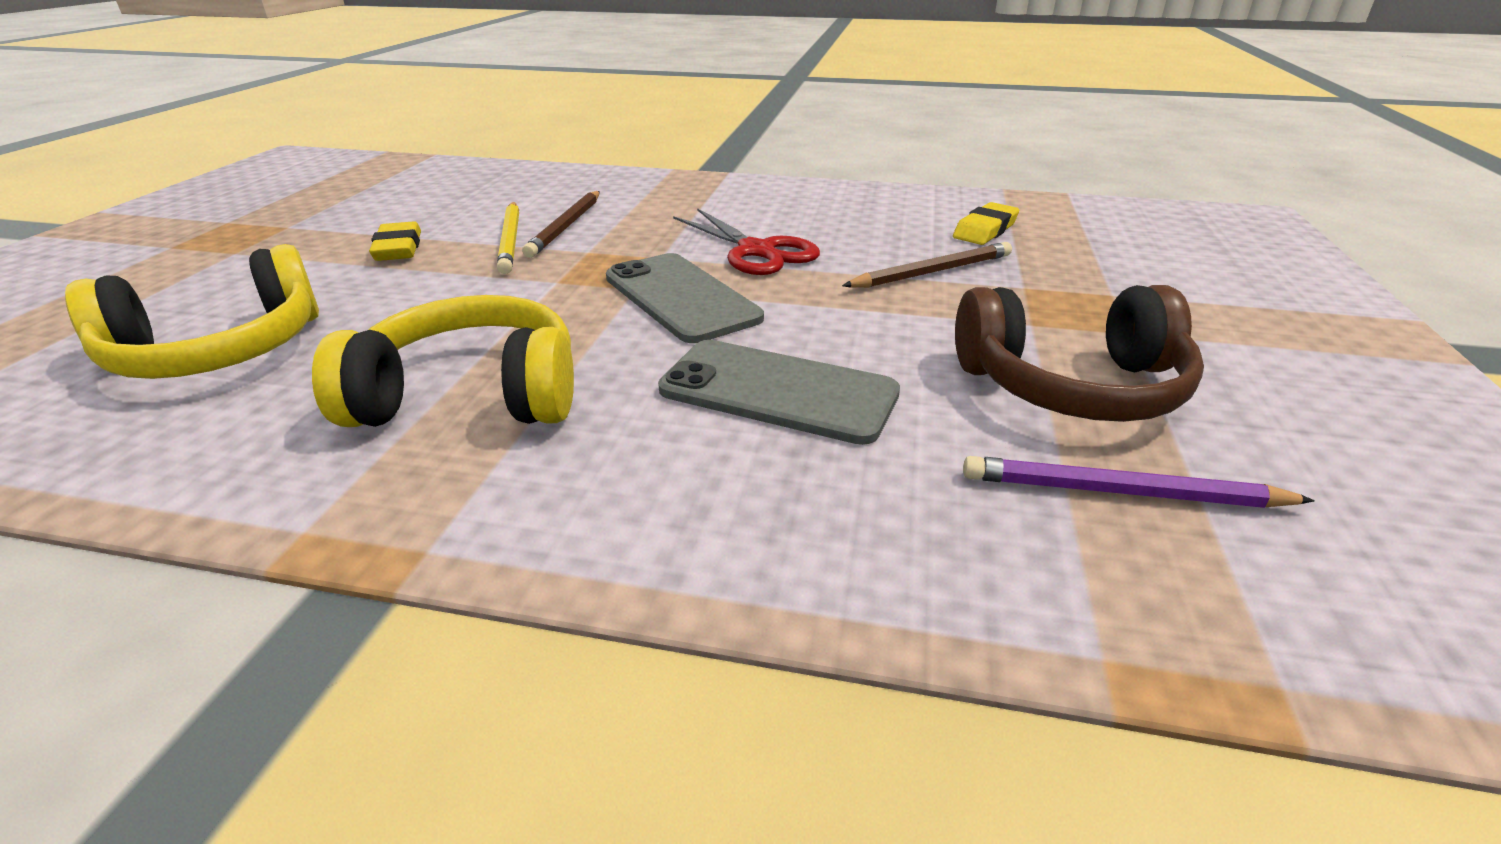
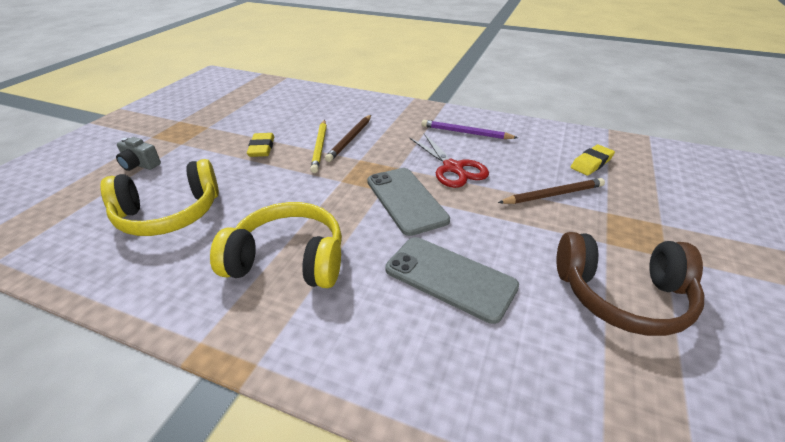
camera: 10 degrees right, 5 degrees up
(149, 287) = (140, 164): none -> grey camera
(1122, 492) = (637, 381): purple pencil -> purple pencil (466, 133)

